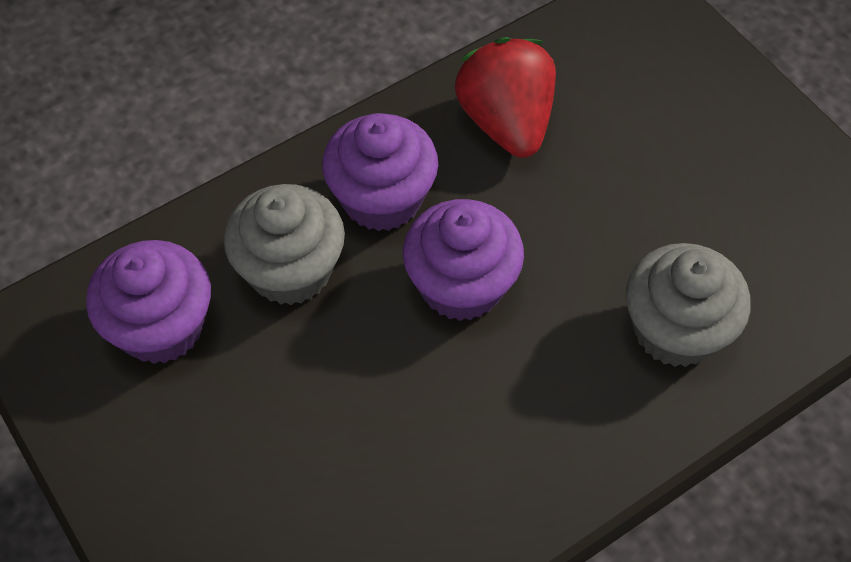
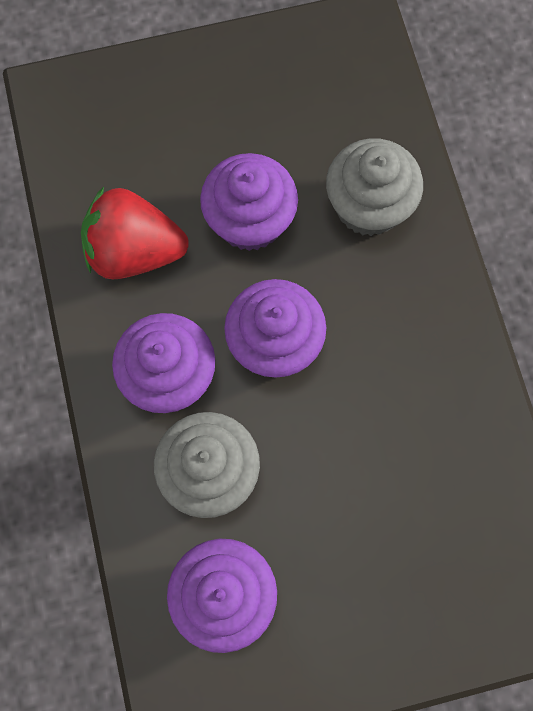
camera: 70 degrees left, 15 degrees up
(595, 215) = (250, 221): none -> purple cupcake

